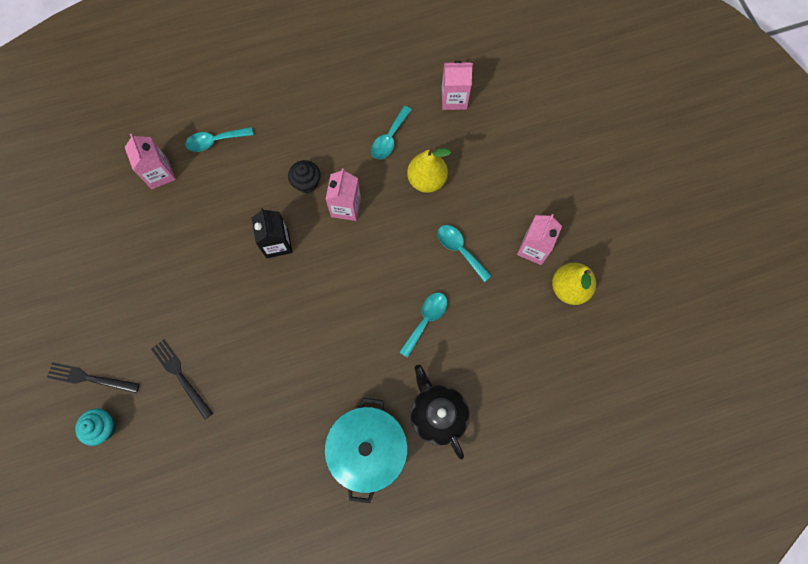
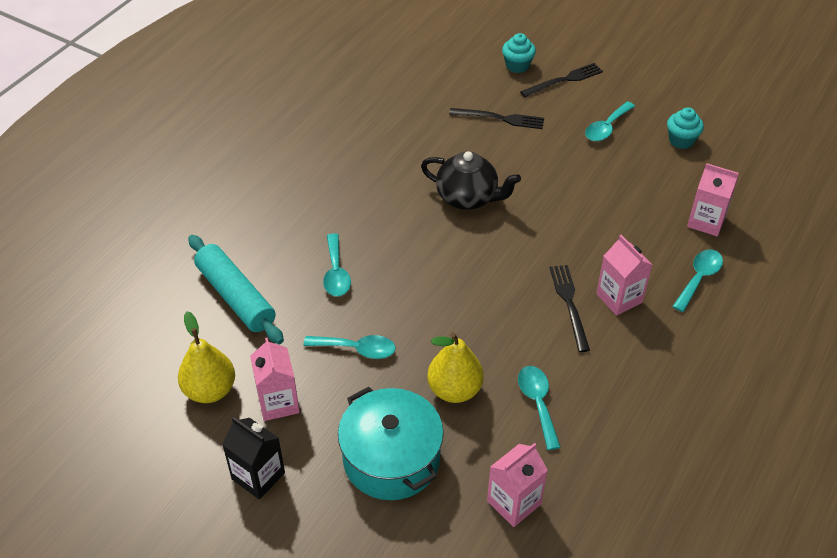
camera: 140 degrees right, 25 degrees down
(88, 248) = (681, 140): none -> turquoise cupcake
(120, 302) = (606, 128): none -> turquoise spoon
(277, 243) = (535, 241): black carton -> black carton (258, 476)
(307, 183) = (569, 304): black cupcake -> black fork
(346, 207) = (508, 310): pink carton -> pink carton (619, 298)
(368, 449) = (303, 165): turquoise pot -> turquoise pot (391, 458)
(437, 414) = (263, 218): black teapot -> black teapot (468, 198)
(506, 352) = (236, 297): none -> turquoise rolling pin

